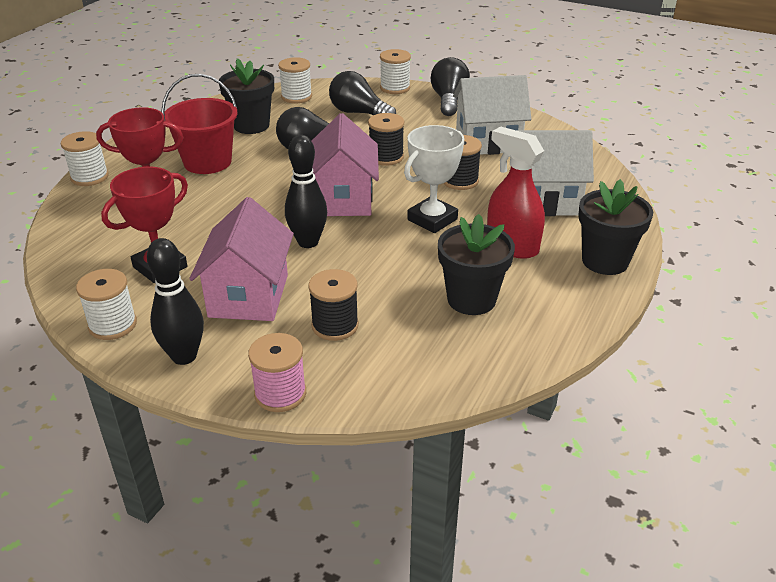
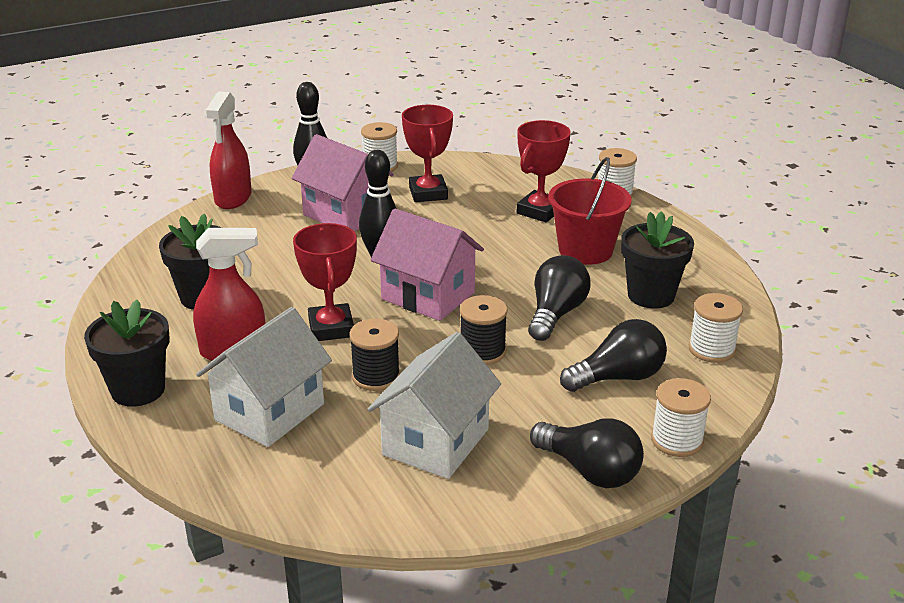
camera: 125 degrees right, 5 degrees down
(280, 394) = (233, 198): pink spool -> red spray bottle
(335, 325) = (264, 234): black spool -> none
(432, 219) = (331, 328): white trophy -> red trophy

